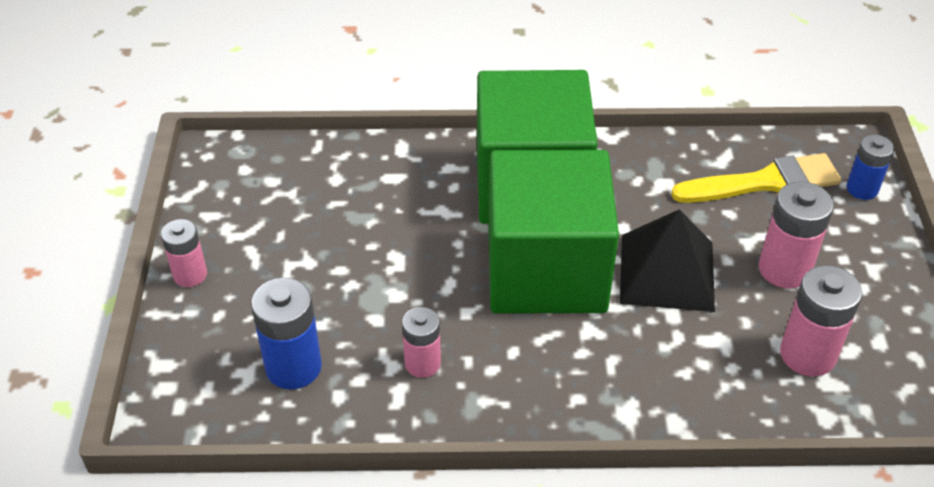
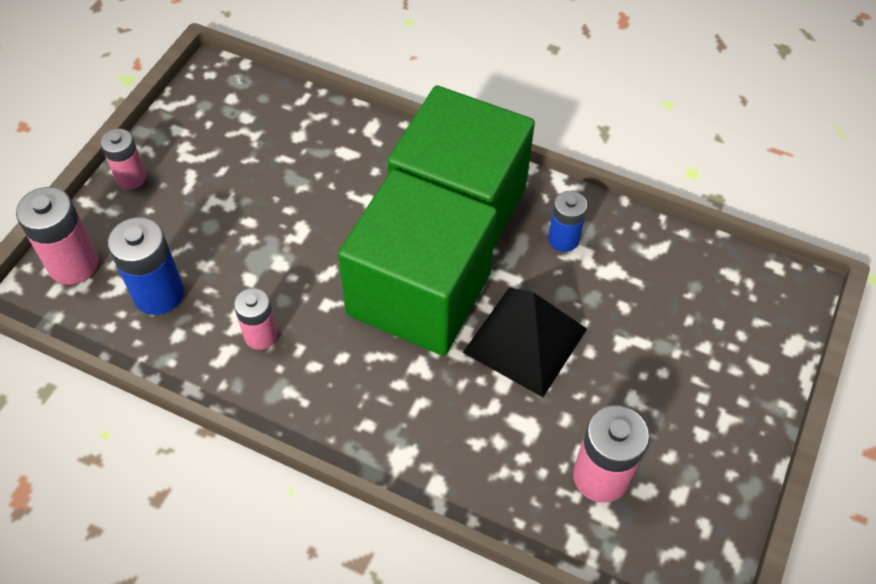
camera: 25 degrees right, 10 degrees up
(763, 182) = (678, 288): yellow brush -> none
(784, 269) = (637, 383): pink battery -> pink battery (73, 264)
(862, 189) = (772, 334): blue battery -> blue battery (563, 239)

